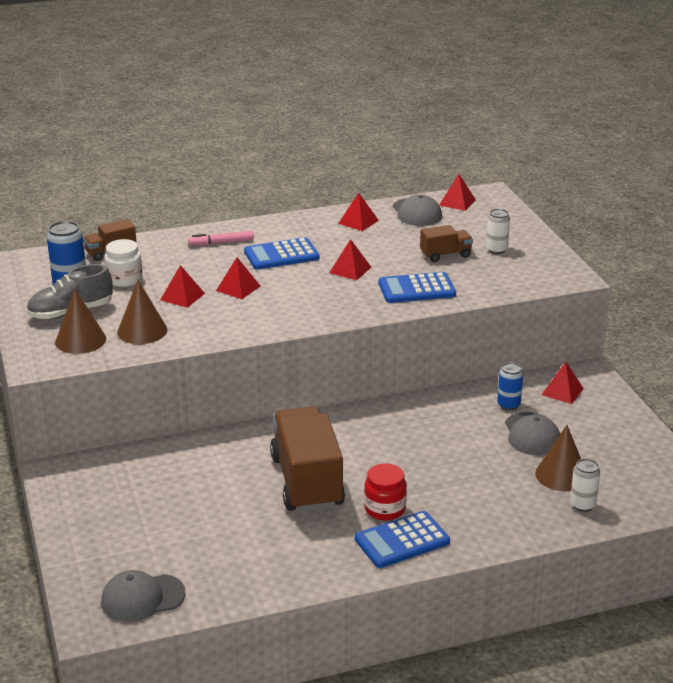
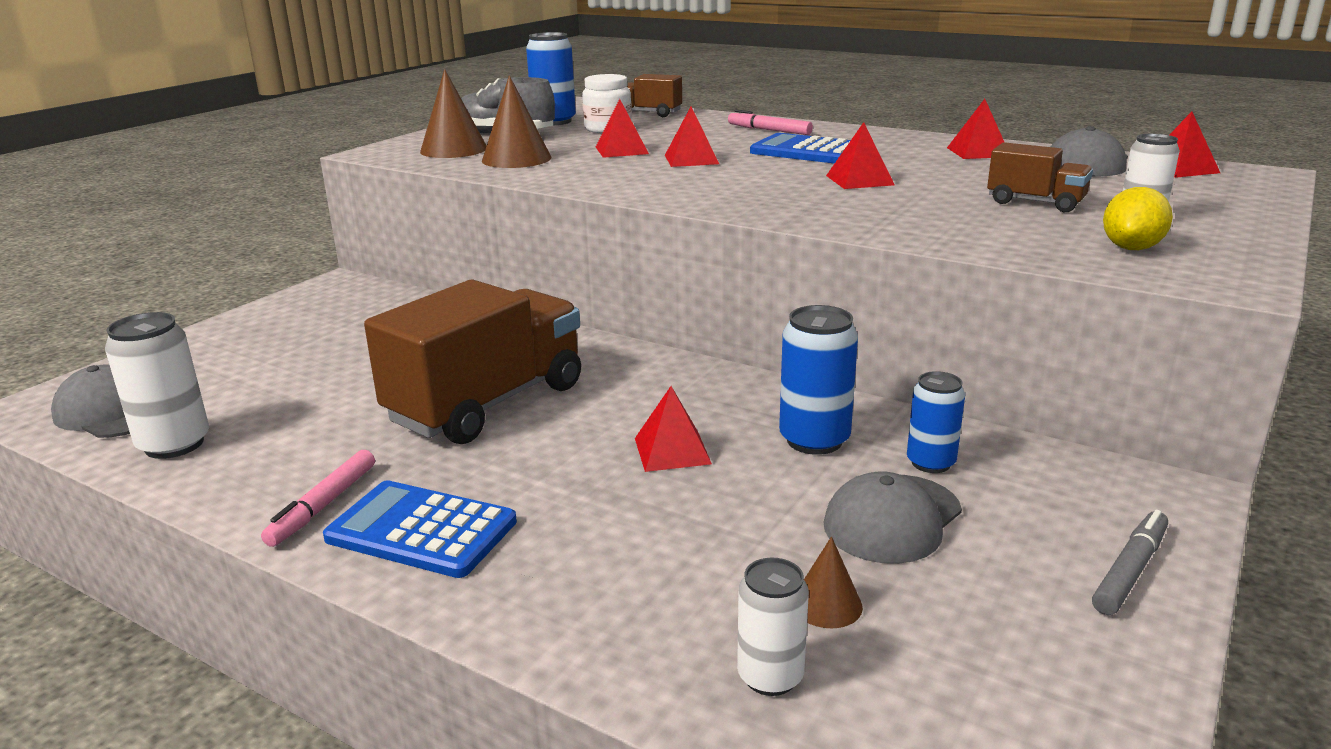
camera: 50 degrees right, 5 degrees down
(218, 586) = (174, 444): none -> white can
(346, 559) = (323, 505): none -> pink marker
(385, 509) = (491, 482): red jar -> none
(416, 289) = (906, 217): blue calculator -> none
(458, 419) = (814, 440): none -> blue can
(520, 271) = (1131, 248): none -> yellow lemon
(561, 475) = (827, 604): brown cone -> brown cone, size x0.56
(562, 391) = (1067, 492): red pyramid -> red pyramid (672, 450)
(614, 410) = (1130, 571): none -> grey marker

